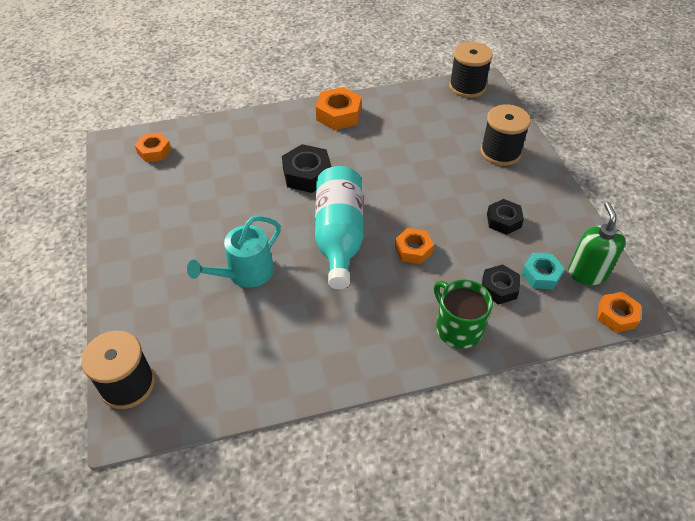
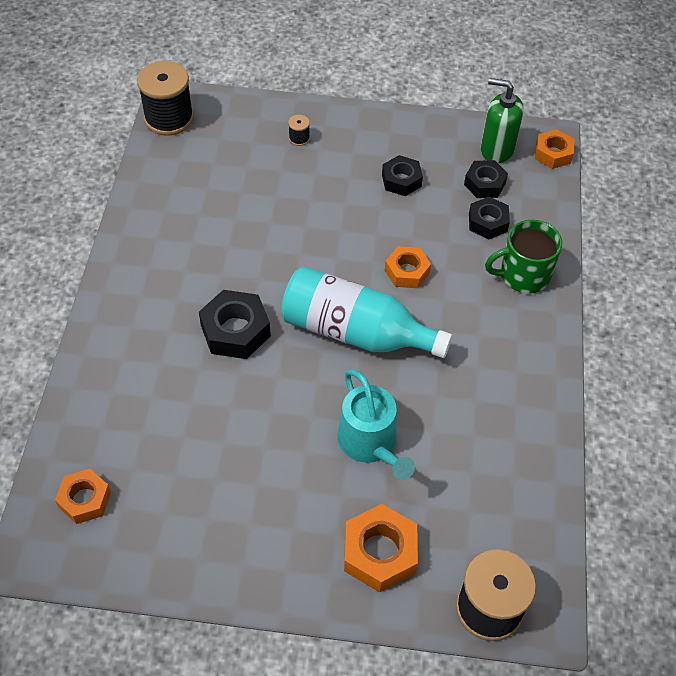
camera: 70 degrees left, 5 degrees up
(338, 115) = (140, 261): orange nut -> orange nut (379, 553)
(500, 152) = (299, 138): black spool -> black spool, size x0.42
(541, 275) = (484, 184): turquoise nut -> black nut

